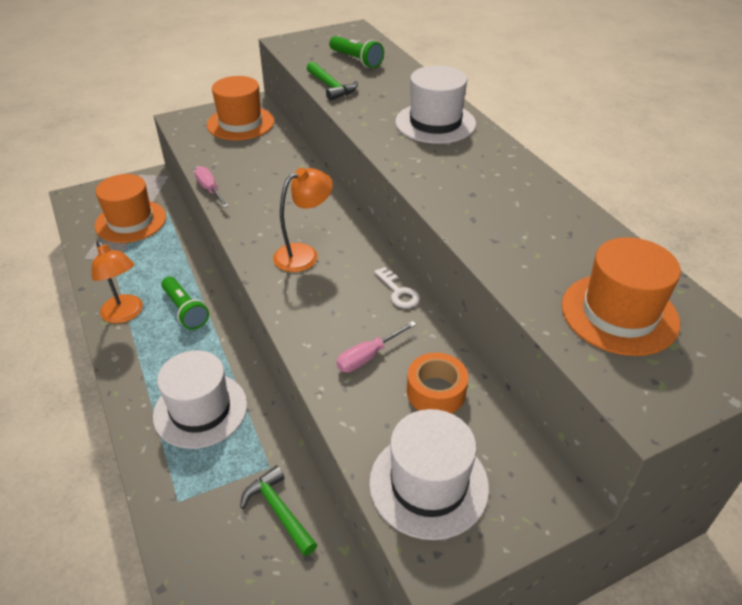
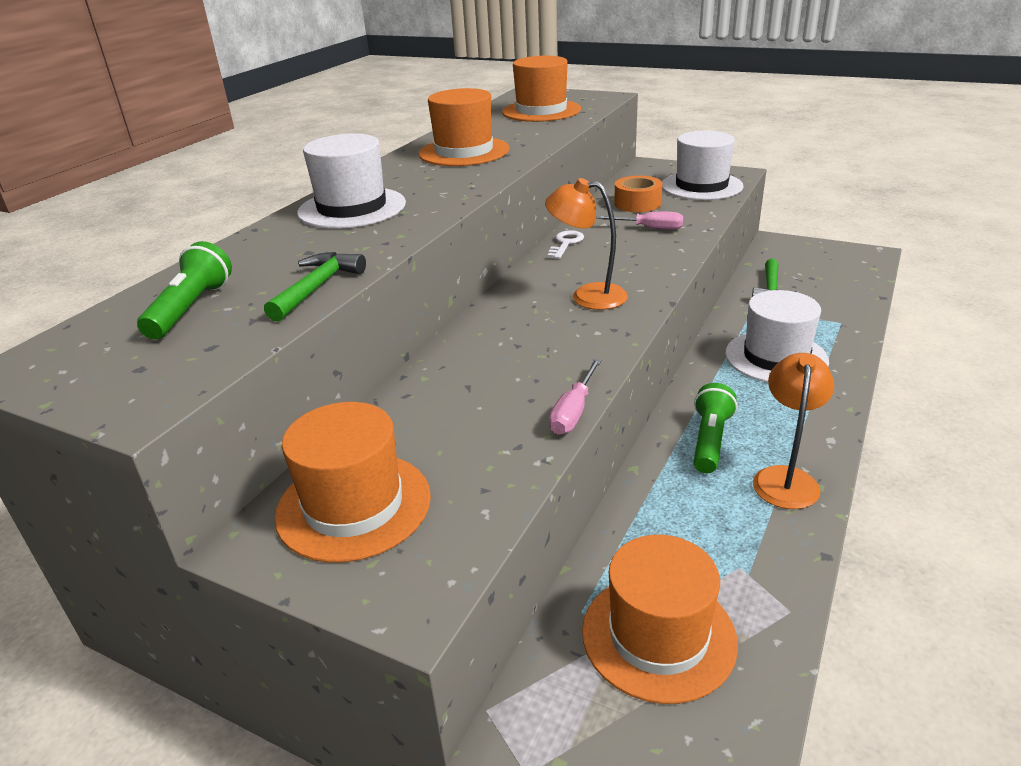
camera: 125 degrees left, 10 degrees down
(510, 203) = (464, 152): none -> orange hat

